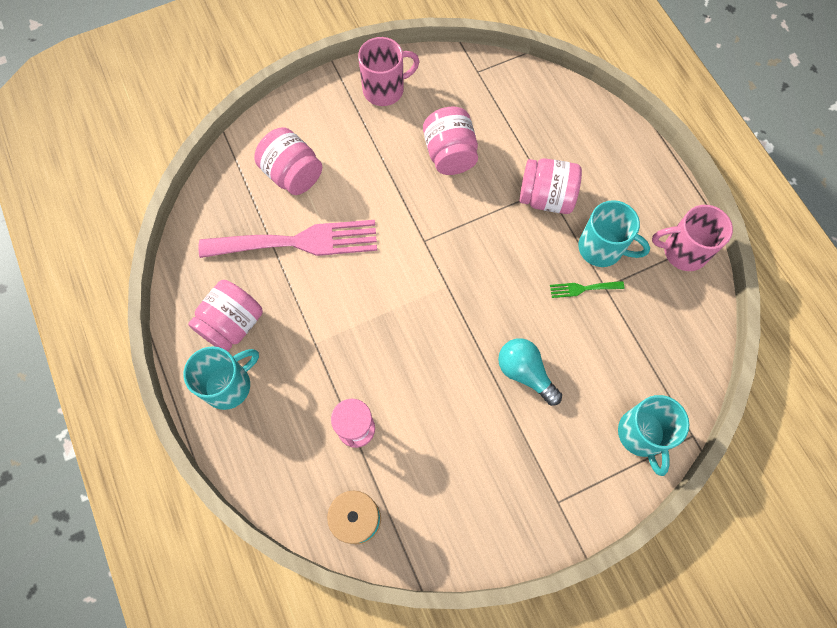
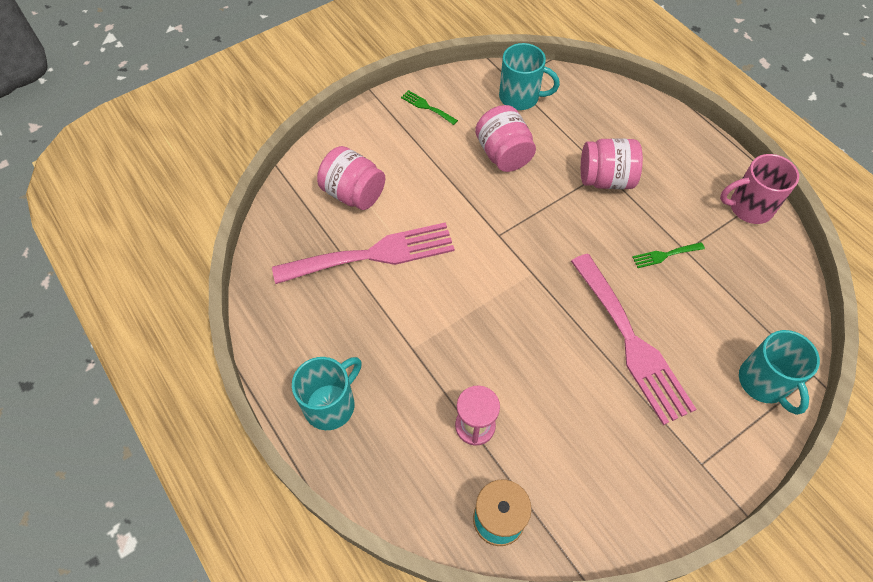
camera: 10 degrees left, 10 degrees down
(232, 324) = (322, 343): pink jar -> none
(385, 89) = (427, 107): pink mug -> green fork
(525, 373) = (631, 342): turquoise light bulb -> pink fork
(602, 248) = (672, 216): turquoise mug -> turquoise mug (520, 97)

